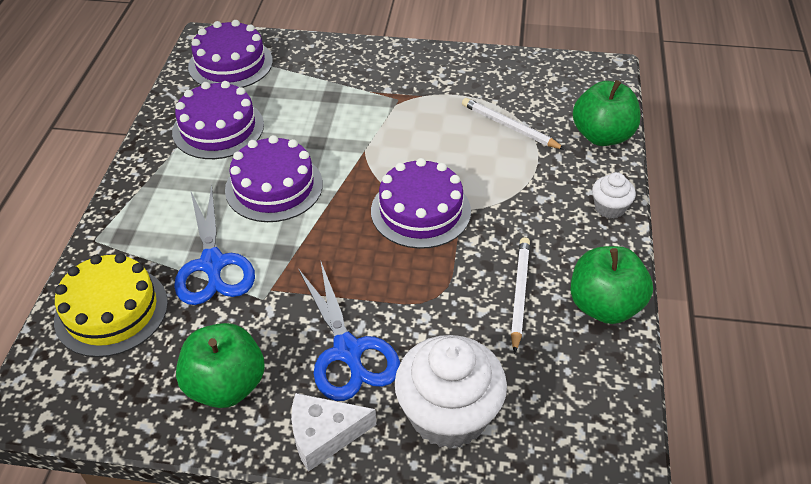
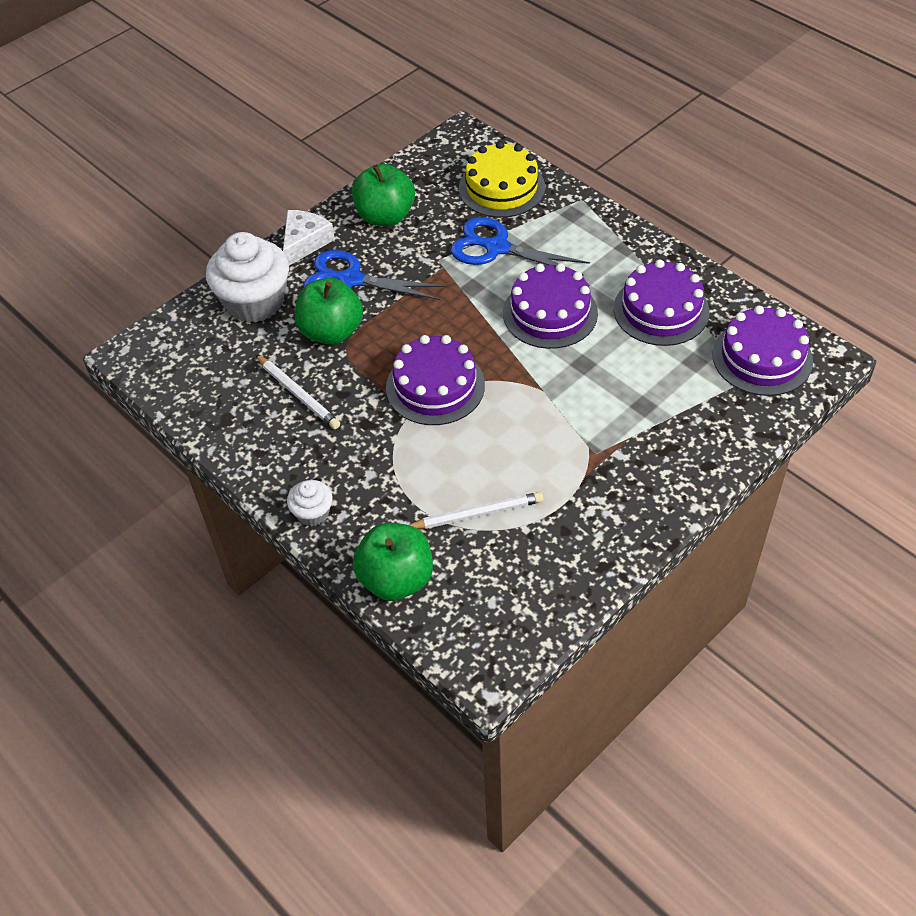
camera: 130 degrees right, 5 degrees up
(604, 306) = (236, 435): green apple -> green apple (331, 332)

